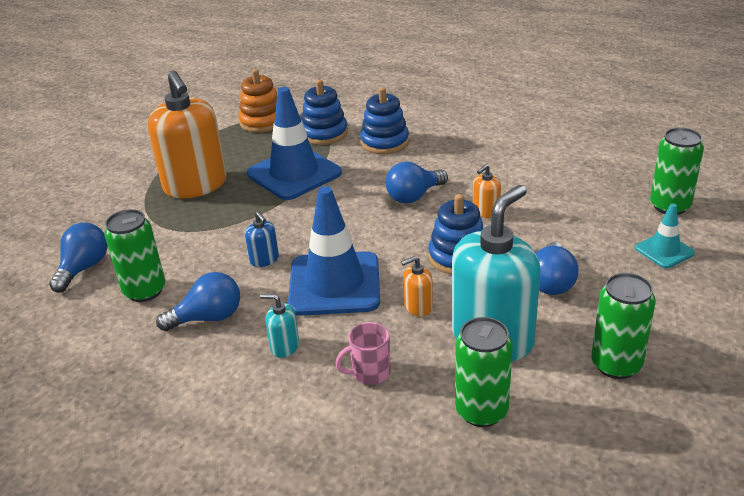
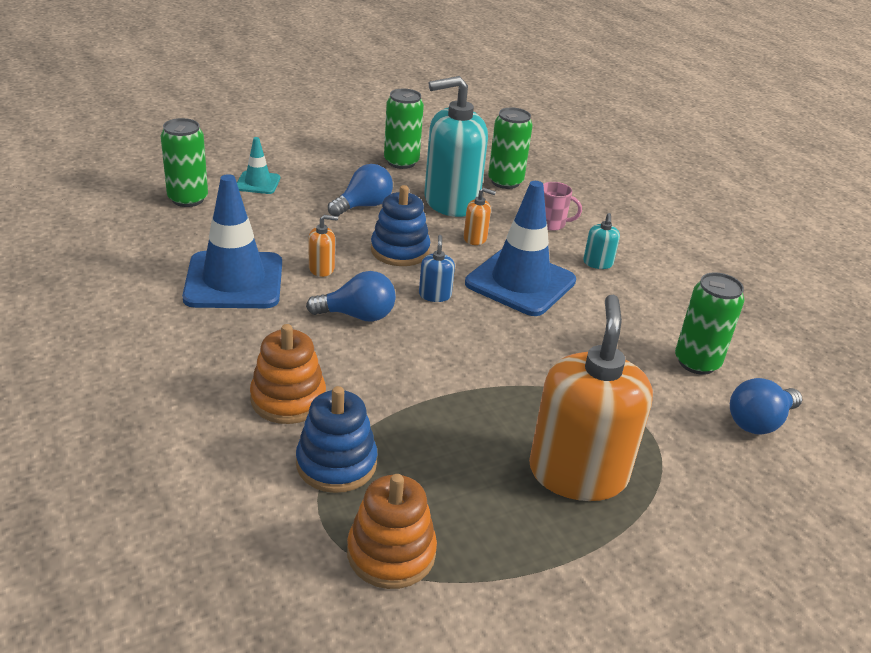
camera: 150 degrees left, 0 degrees up
(208, 318) = (647, 310): blue light bulb -> none
(264, 259) = (563, 333): blue soap dispenser -> blue soap dispenser (435, 295)
(284, 346) = (598, 263): turquoise soap dispenser -> turquoise soap dispenser turned 45 degrees clockwise
(294, 173) = (443, 417): blue traffic cone -> blue traffic cone (234, 281)
(384, 142) = (288, 399): blue stacking toy -> orange stacking toy

